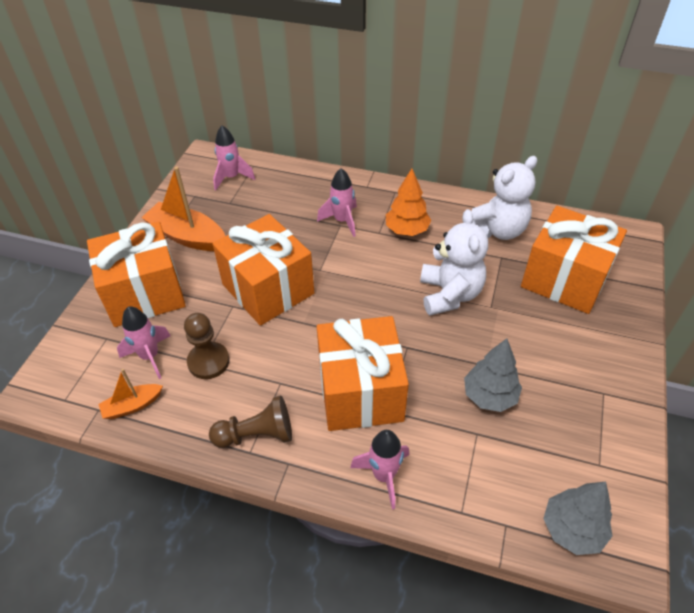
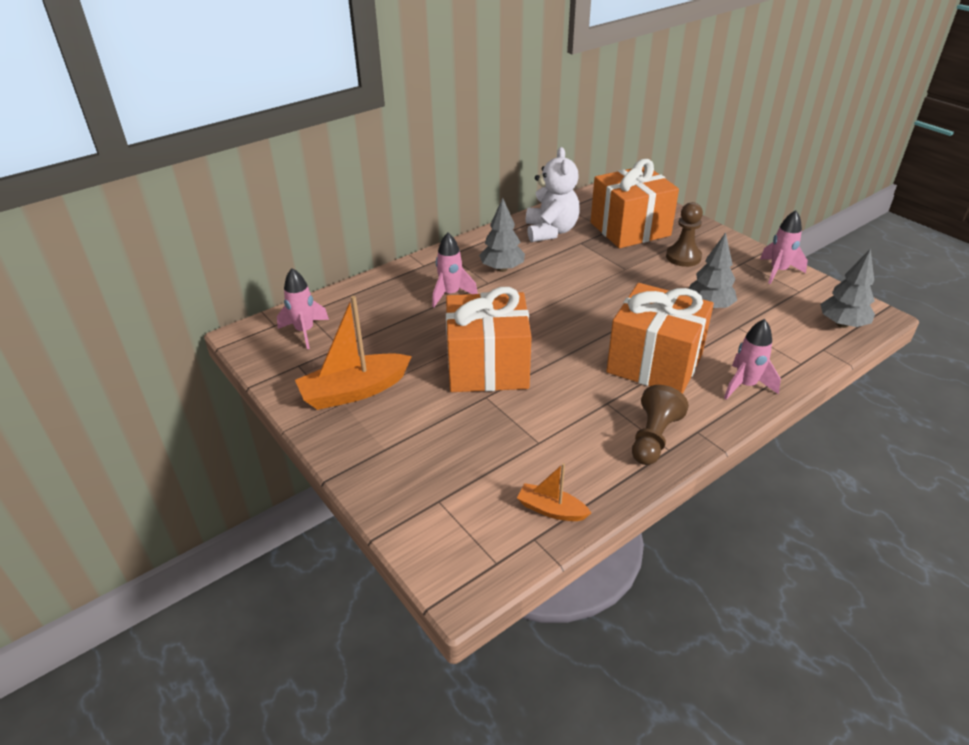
camera: 55 degrees left, 10 degrees down
(132, 406) = (551, 510): orange boat -> orange boat turned 105 degrees clockwise
(145, 294) = (404, 450): orange gift -> none
(150, 356) = (497, 475): pink rocket -> pink rocket (778, 271)
(208, 361) = (542, 437): brown pawn -> brown pawn (683, 257)
(407, 230) = (502, 269): orange tree -> grey tree
(449, 294) = (594, 280): white teddy bear -> none

